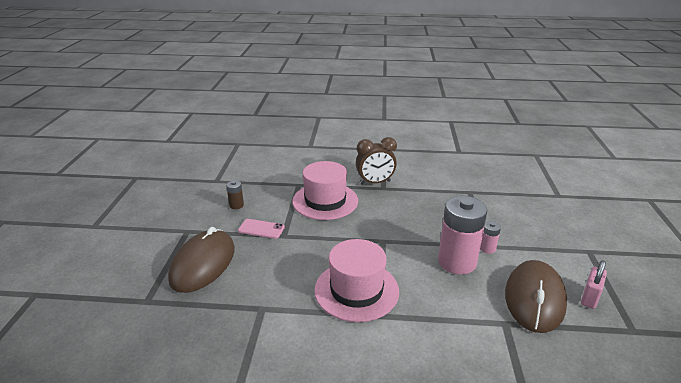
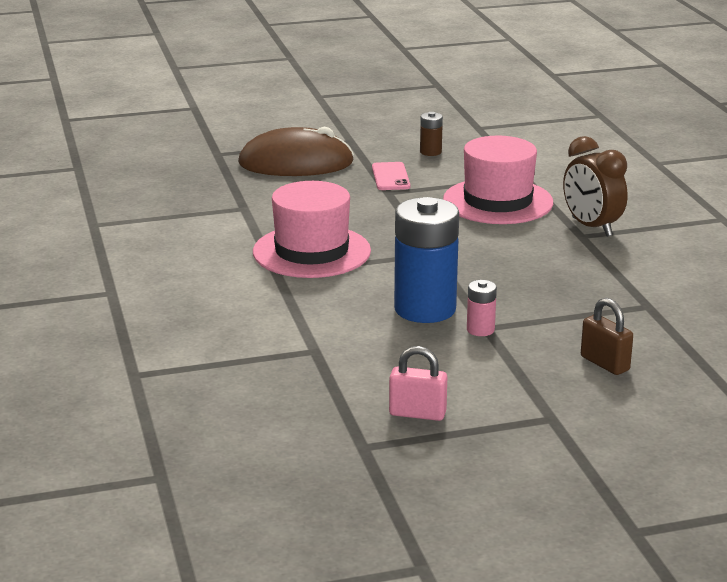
camera: 70 degrees right, 5 degrees down
(457, 262) = (425, 309): pink battery -> blue battery
(530, 220) = (604, 363): none -> brown padlock
(534, 298) = (382, 369): brown mouse -> none

